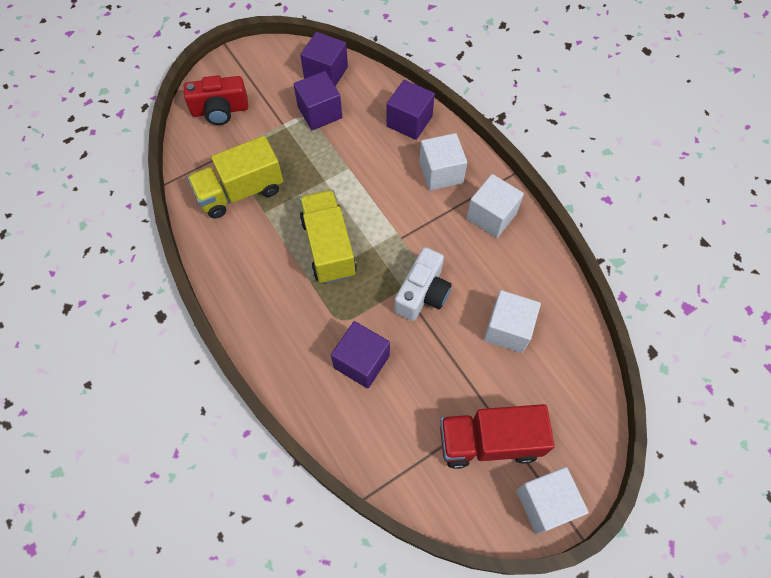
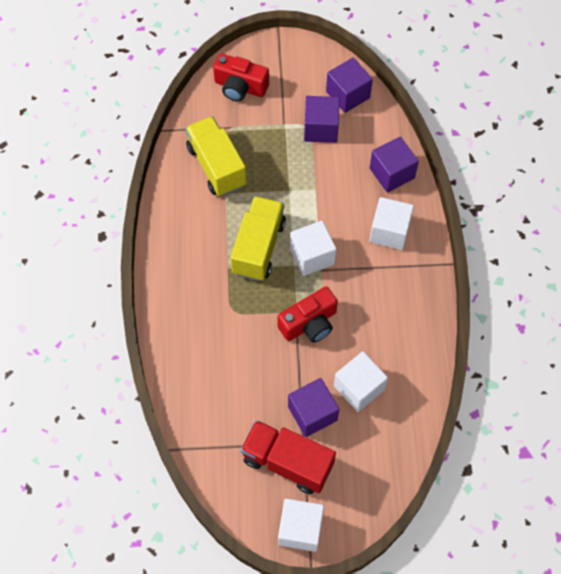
camera: 30 degrees right, 0 degrees up
(240, 192) = (216, 166): yellow truck -> yellow truck turned 60 degrees clockwise
(361, 361) = (229, 350): purple cube -> purple cube (312, 413)
(422, 293) = (309, 323): white camera -> red camera
(491, 216) = (407, 290): white cube -> white cube (312, 256)

